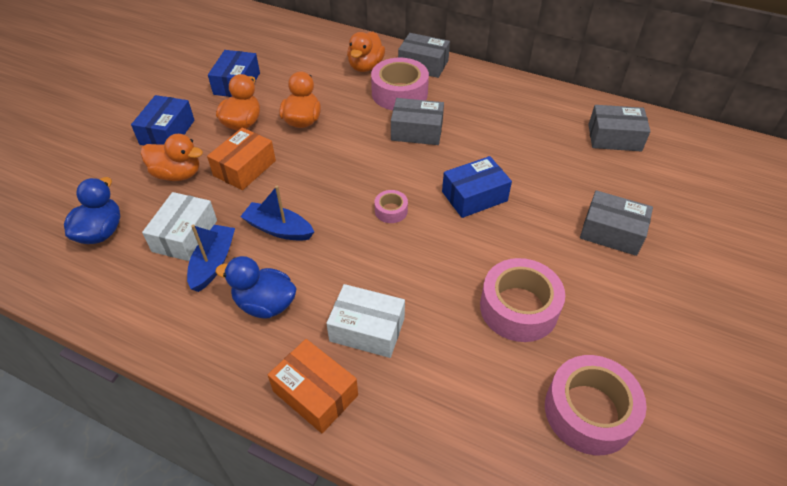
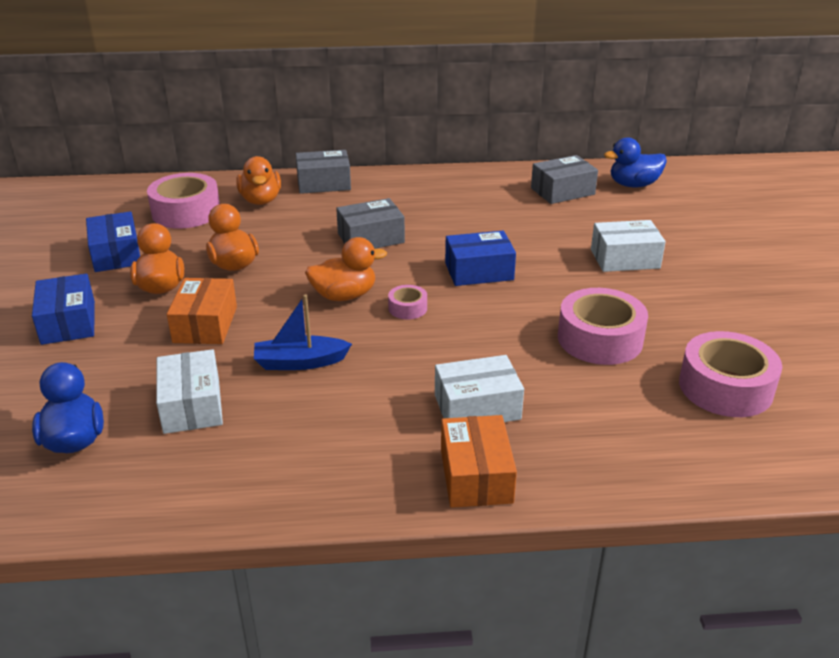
camera: 30 degrees left, 15 degrees down
(177, 174) = (123, 355): orange duck -> orange duck (344, 296)
(213, 263) = (253, 416): blue boat -> none
(265, 304) = (349, 428): blue duck -> blue duck (633, 185)
(315, 393) = (476, 476): orange box -> orange box turned 75 degrees clockwise
(399, 93) = (321, 213): pink tape -> pink tape (186, 212)
(474, 196) = (479, 271): blue box -> blue box turned 45 degrees clockwise
(611, 232) = (625, 259): grey box -> white box

